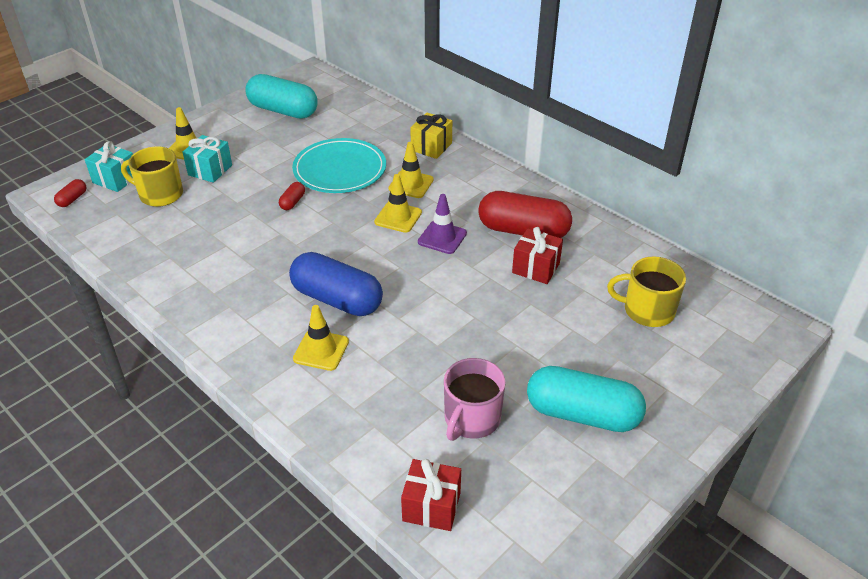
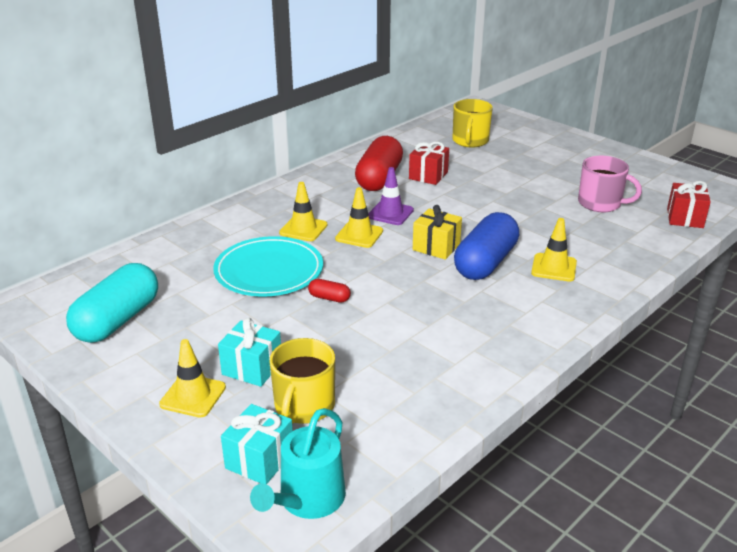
camera: 90 degrees left, 10 degrees down
(72, 199) = (308, 499): red capsule -> turquoise watering can
(431, 147) = (236, 218): yellow gift -> yellow gift (436, 247)
(582, 414) = (578, 167): turquoise capsule -> none

